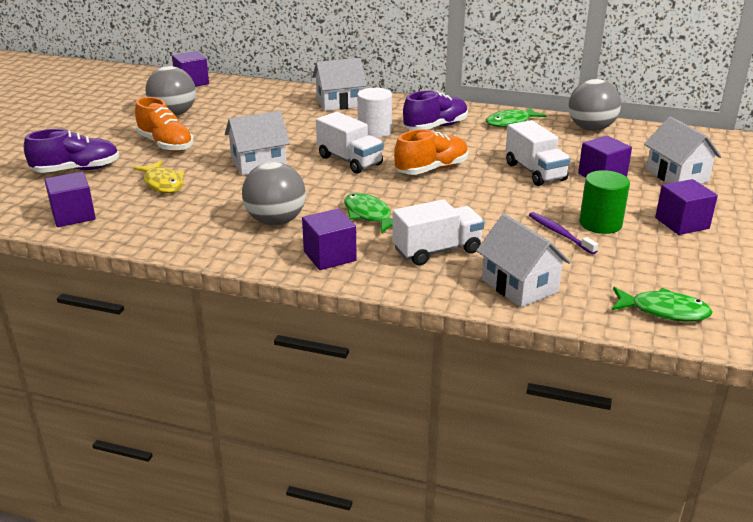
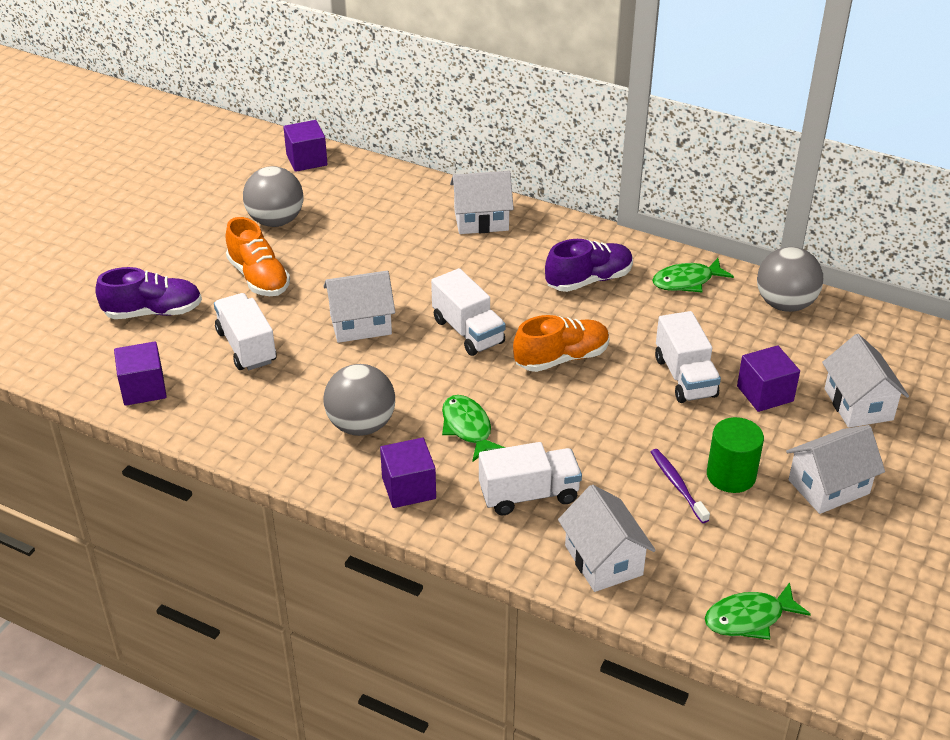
camera: 10 degrees right, 10 degrees up
(163, 183) = (246, 347): yellow fish -> white truck
(374, 131) = (511, 280): white cylinder -> none
(664, 311) = (749, 618): green fish -> green fish turned 135 degrees clockwise
(682, 223) = (828, 487): purple cube -> white house

